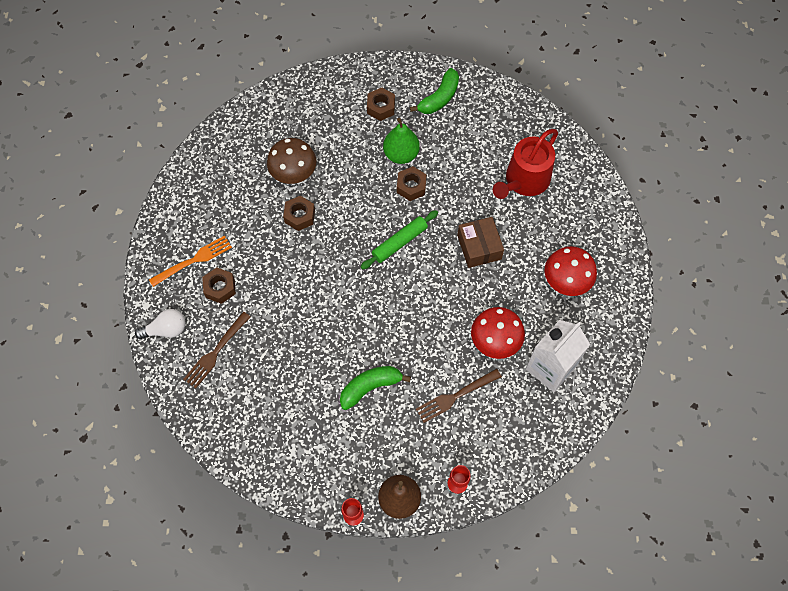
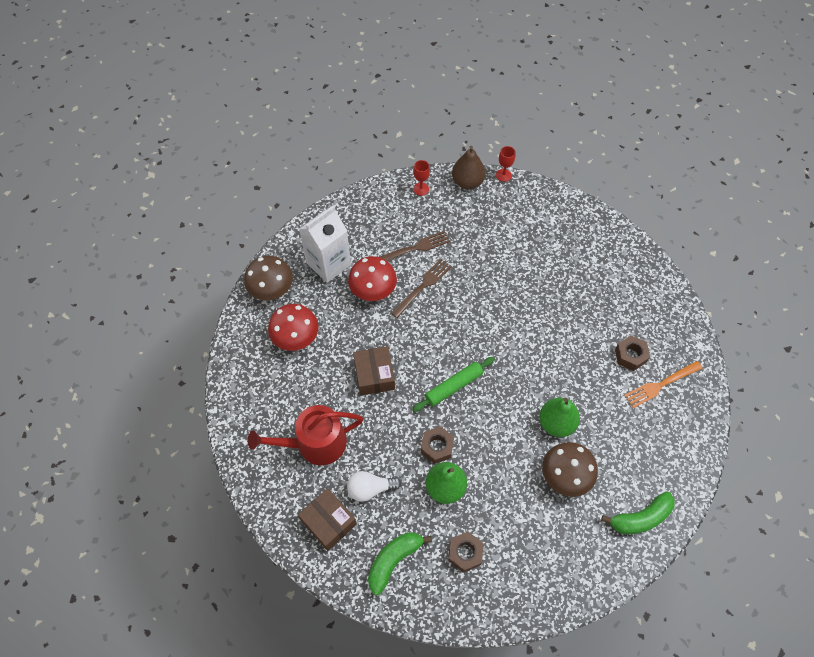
camera: 175 degrees left, 5 degrees down
(166, 330) = (675, 321): white light bulb -> white light bulb (370, 489)
(216, 352) = (626, 299): brown fork -> brown fork (423, 286)
(299, 216) = (556, 423): brown nut -> green pear
(370, 387) = (487, 260): green banana -> green banana (640, 518)
(498, 121) = (328, 522): none -> brown box
(524, 181) = (314, 443): red watering can -> red watering can turned 150 degrees counterclockwise
(606, 332) = (271, 289): none -> brown mushroom

